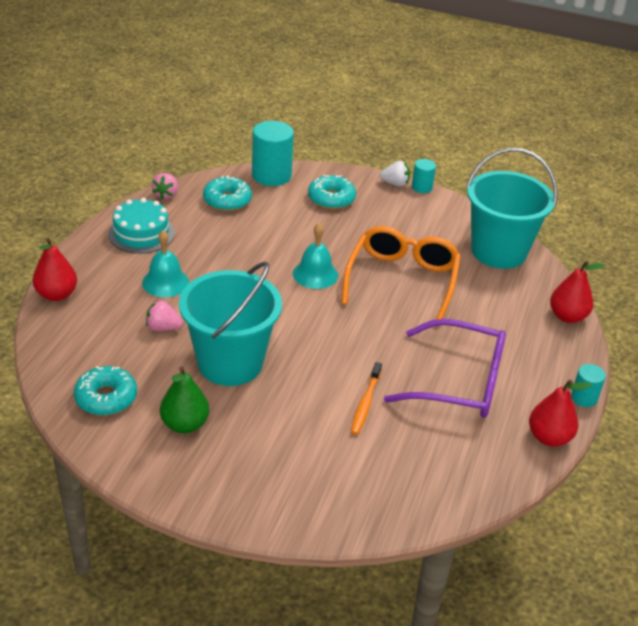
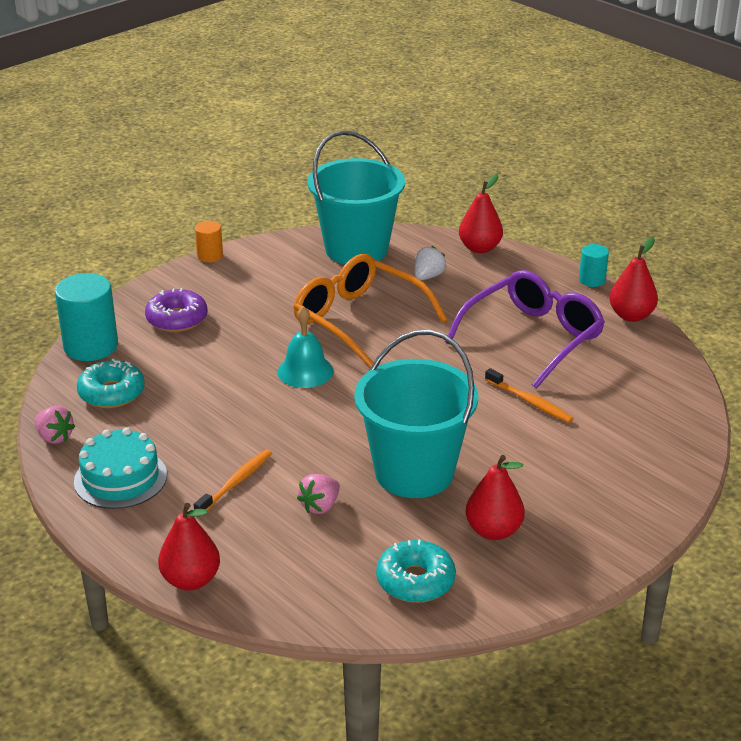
camera: 60 degrees left, 5 degrees down
(165, 282) = (235, 483): turquoise bell -> orange toothbrush
(185, 424) = (493, 531): green pear -> red pear
(331, 199) = (177, 319): turquoise donut -> purple donut
(395, 184) = (187, 270): white strawberry -> white strawberry (428, 276)
(422, 187) = (210, 256): turquoise cylinder -> orange cylinder

